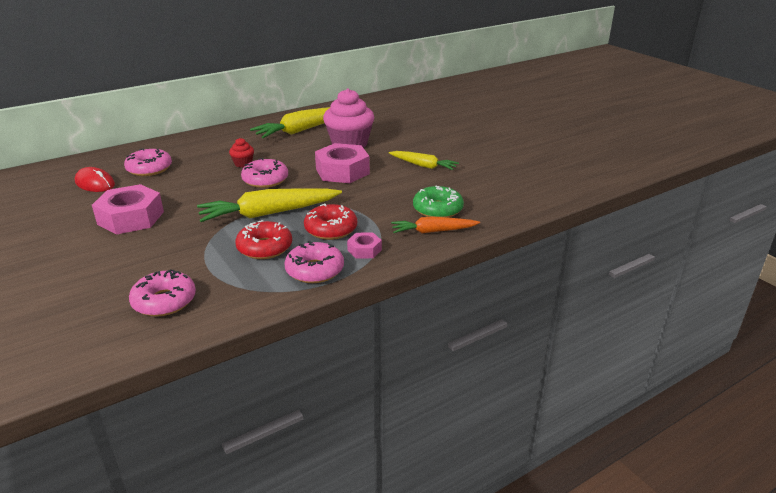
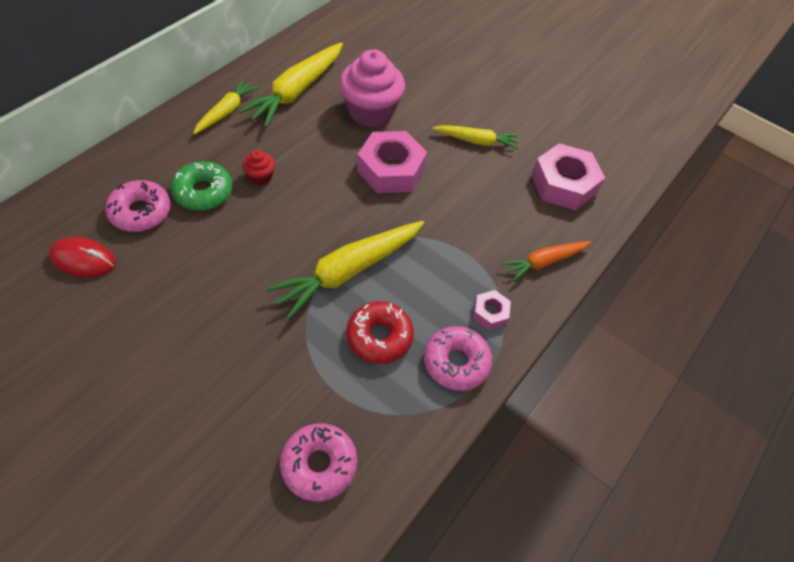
camera: 25 degrees left, 25 degrees up
(131, 218) = (180, 320): pink nut -> pink nut (563, 184)
(245, 134) = (226, 112): none -> yellow carrot
(265, 180) = (307, 205): pink donut -> none
(331, 229) = (435, 284): red donut -> none
(437, 209) = (530, 221): green donut -> green donut (203, 192)

